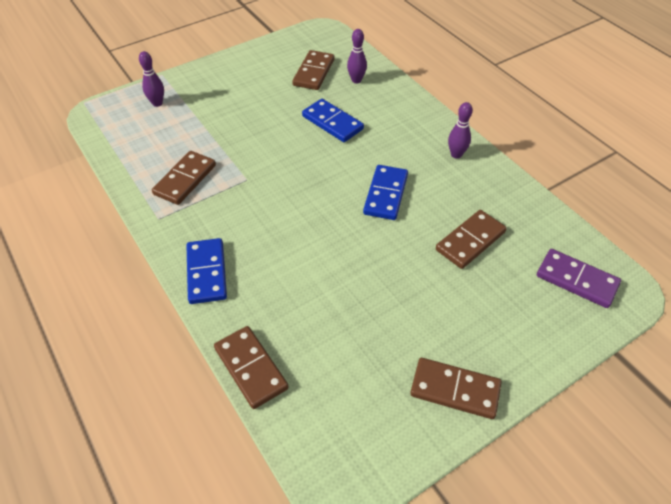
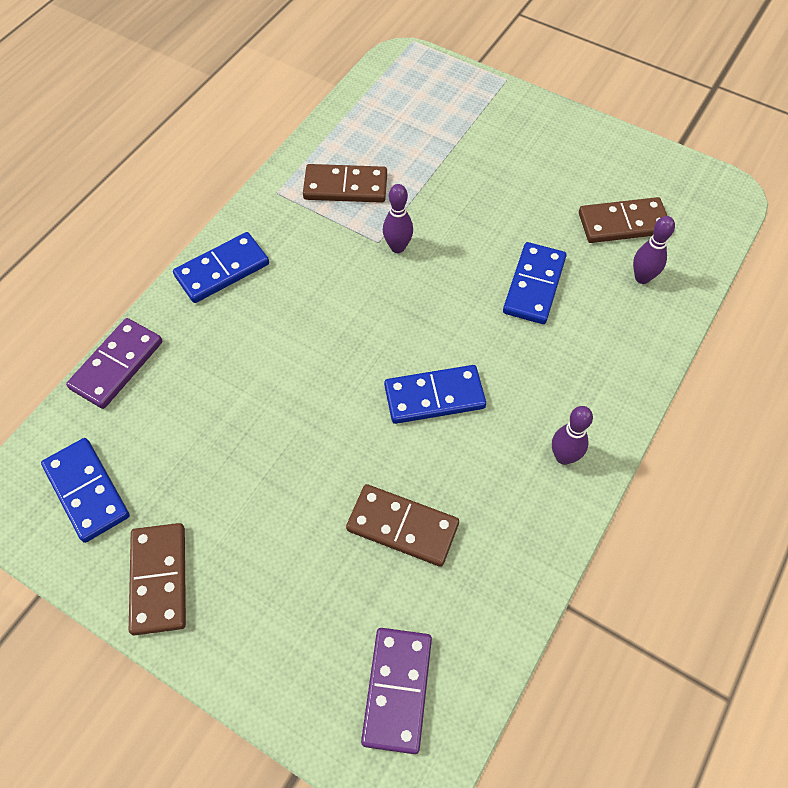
camera: 65 degrees right, 10 degrees up
(157, 103) = (453, 101): purple bowling pin -> purple bowling pin (397, 247)
(251, 368) = (117, 365): brown domino -> purple domino
(358, 421) = (86, 491): none -> blue domino

